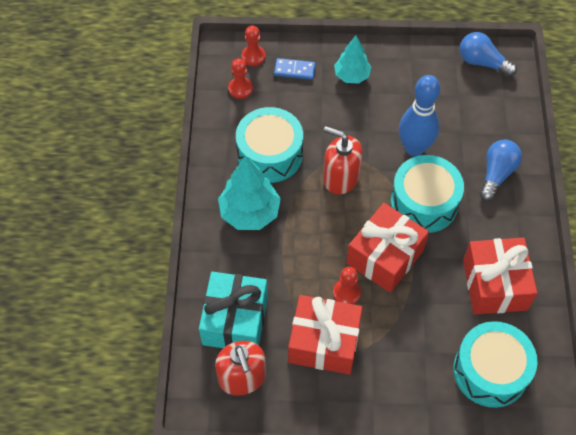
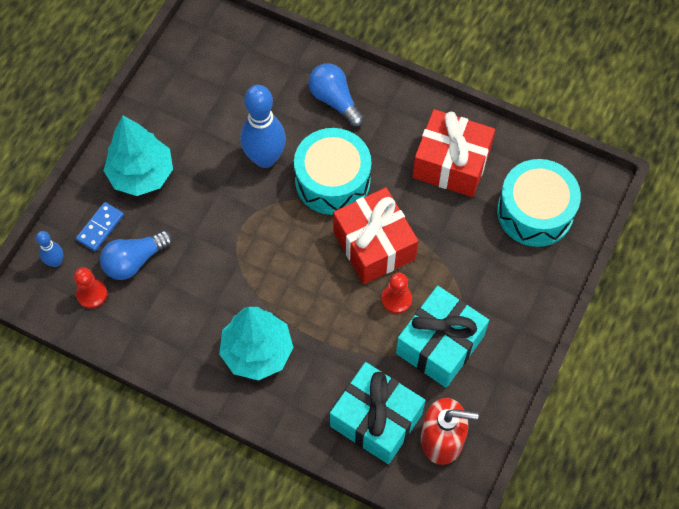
camera: 65 degrees left, 5 degrees up
(253, 56) = (55, 262): red pawn -> blue bowling pin
(270, 154) = (195, 300): turquoise drum -> none
(324, 342) = (440, 344): red gift -> turquoise gift
(341, 177) = (262, 244): red soap dispenser -> none
(352, 76) = (142, 174): turquoise tree -> turquoise tree, size x1.54
(482, 62) = (198, 45): blue light bulb -> blue light bulb (135, 261)

